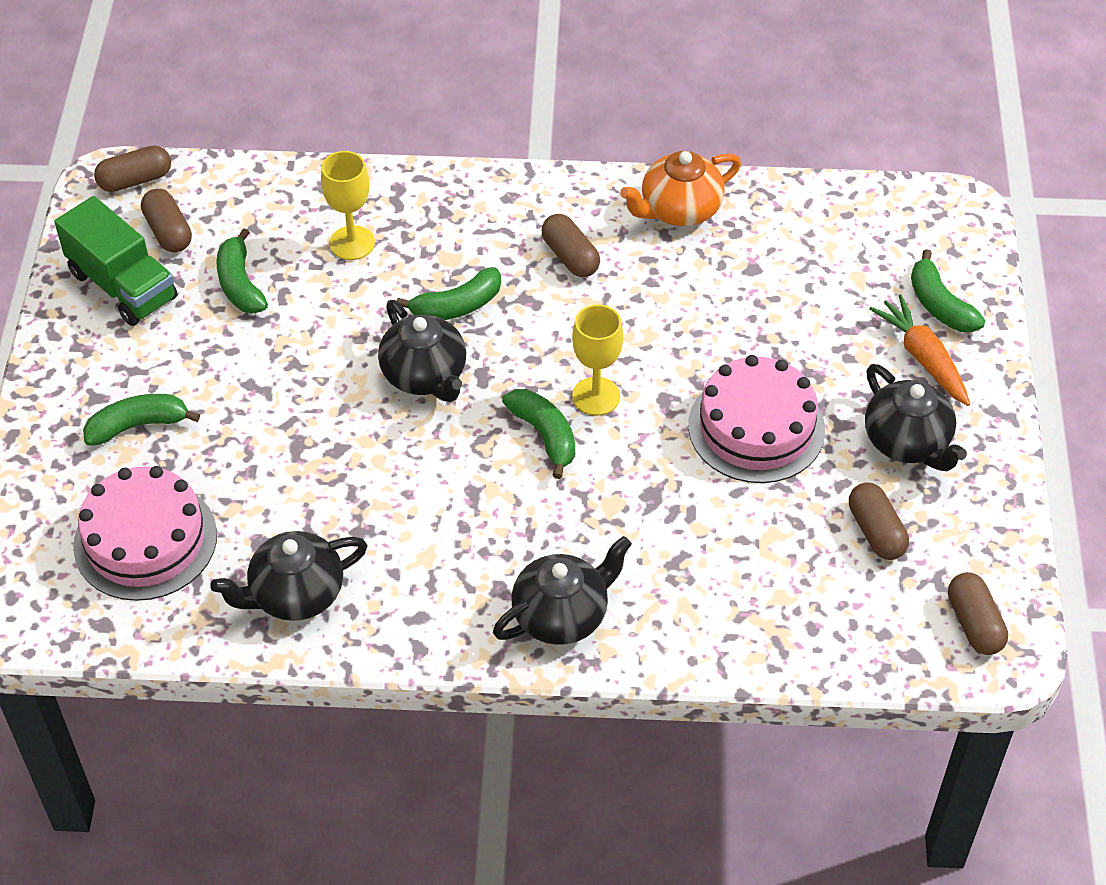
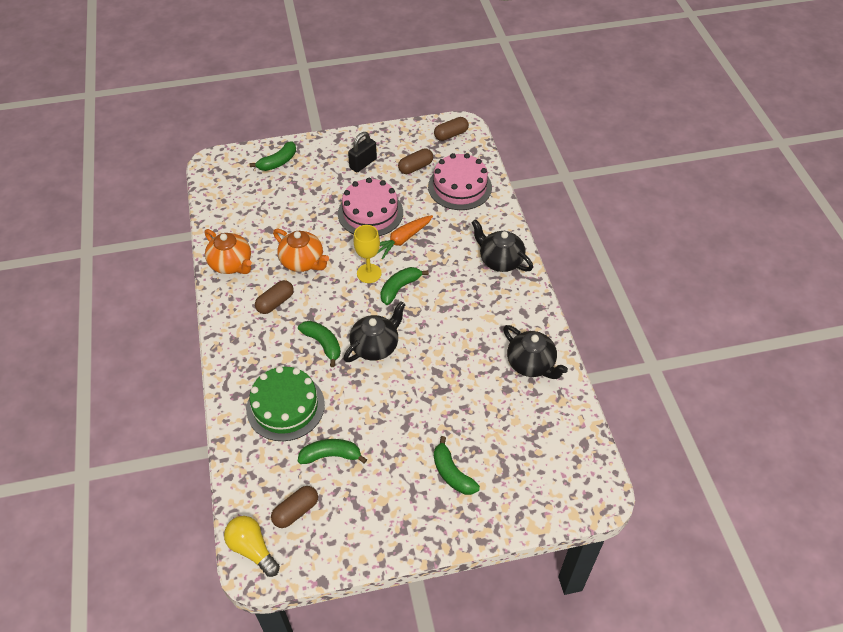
camera: 105 degrees left, 0 degrees up
(122, 286) = (347, 522): green truck -> none
(135, 180) = (252, 549): brown capsule -> yellow light bulb
(145, 540) = (526, 442): pink cake -> pink cake (459, 187)
(240, 284) = (331, 455): green banana -> green banana turned 150 degrees counterclockwise
(352, 243) = (285, 406): yellow goblet -> green cake
(655, 306) = (302, 262): none -> orange teapot
(907, 442) = (363, 163): black teapot -> black padlock
(922, 358) = (312, 164): orange carrot -> orange carrot (402, 240)

